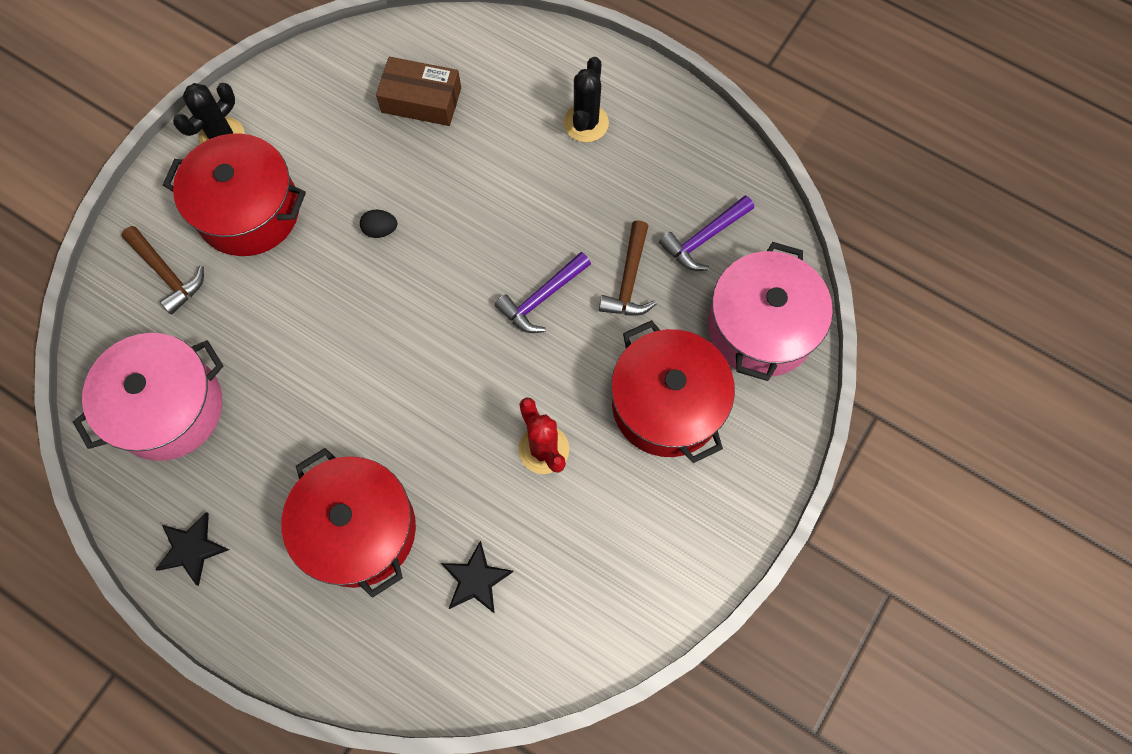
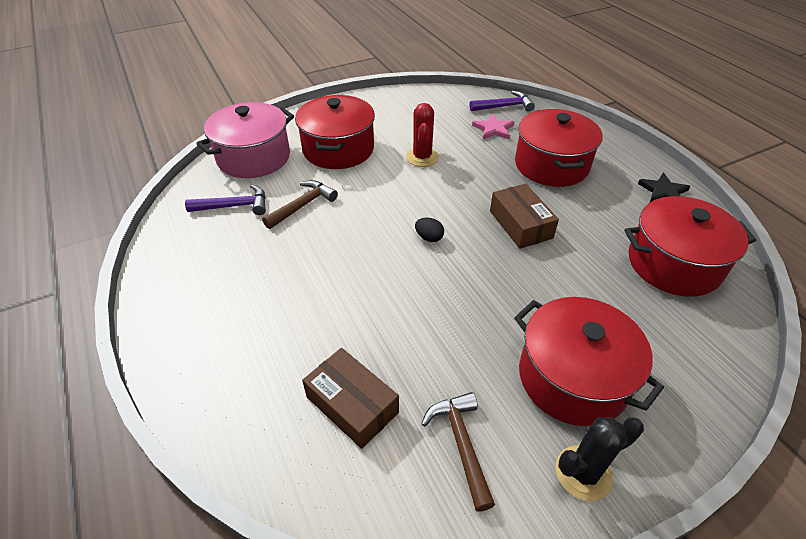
camera: 150 degrees left, 25 degrees down
(167, 274) = (666, 357): brown hammer -> brown hammer (461, 443)
(169, 408) = (673, 264): pink pot -> red pot
(360, 383) = (520, 224): none -> brown box
(380, 230) = (457, 308): black egg -> black egg (429, 238)
(476, 579) = (493, 129): black star -> pink star
(541, 298) = (367, 219): purple hammer -> purple hammer (504, 106)
(586, 123) = (232, 311): black cactus -> none

